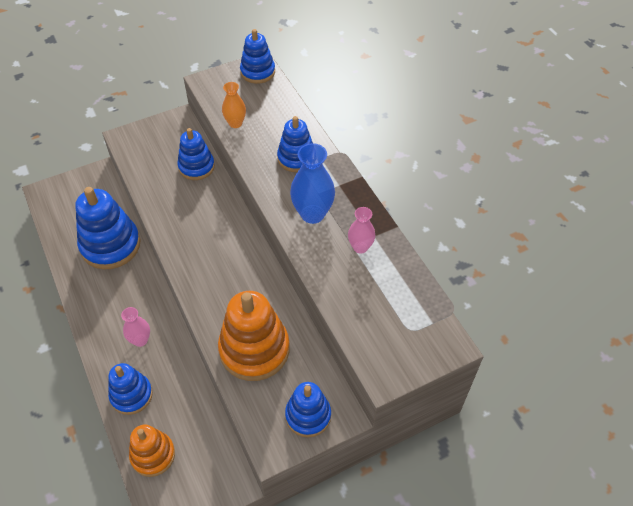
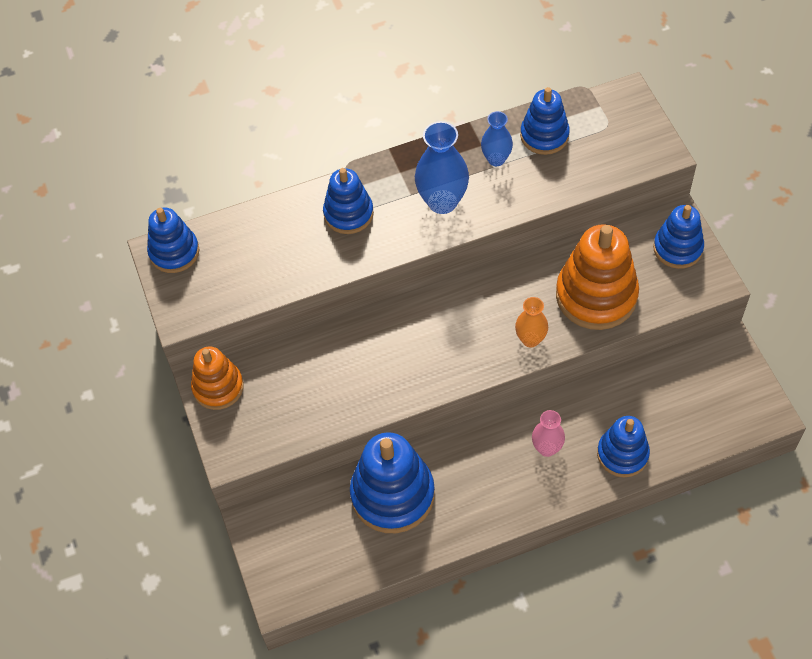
camera: 80 degrees left, 5 degrees up
(153, 455) = (697, 427): orange stacking toy -> orange stacking toy (218, 387)
(196, 167) = (304, 358): blue stacking toy -> blue stacking toy (544, 135)
(235, 123) = (273, 280): orange vase -> orange vase (530, 339)
(360, 247) = (496, 159): pink vase -> blue vase

